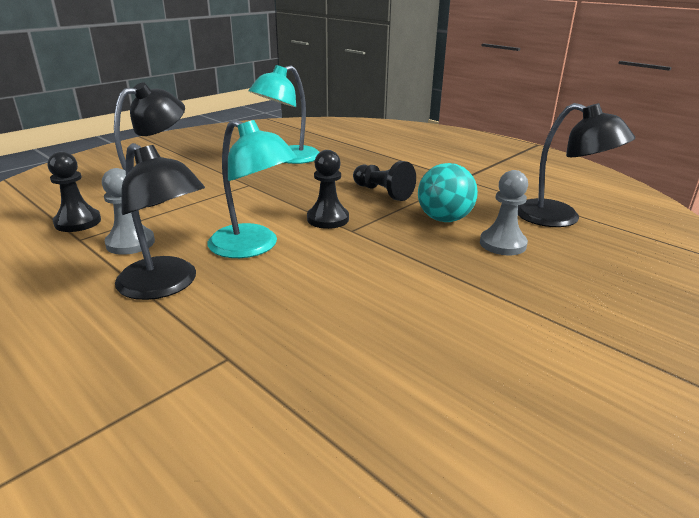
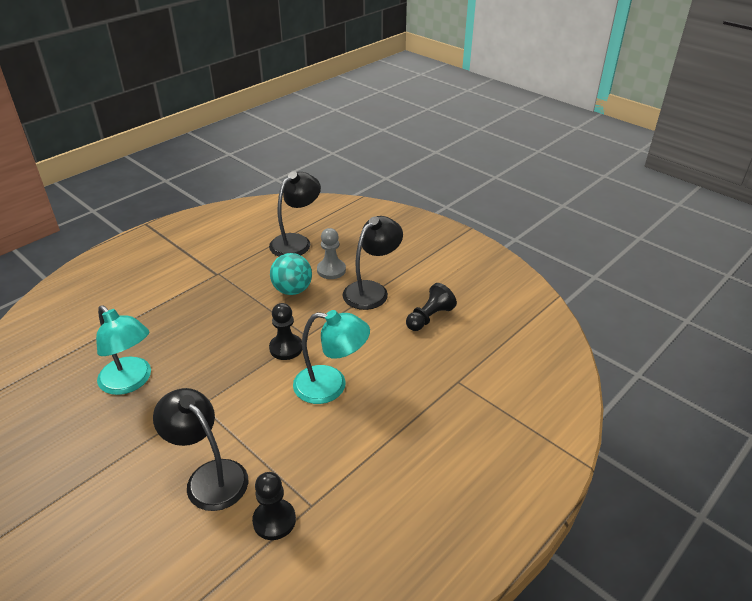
camera: 90 degrees left, 10 degrees up
(130, 243) = (321, 464): grey pawn -> none
(166, 285) = (387, 424): black lamp -> black lamp (372, 290)
(253, 247) = (331, 386): turquoise lamp -> turquoise lamp turned 60 degrees clockwise
(382, 192) = (238, 318): black pawn -> black pawn (429, 317)

